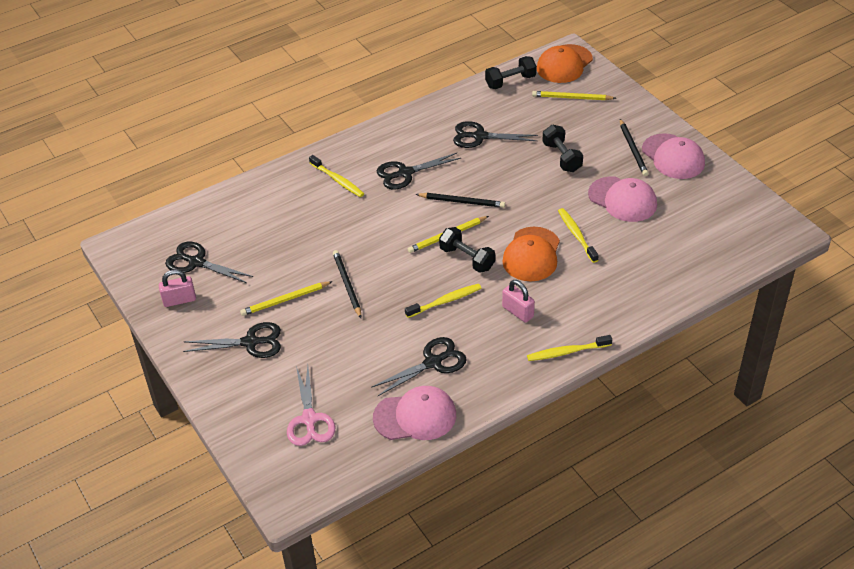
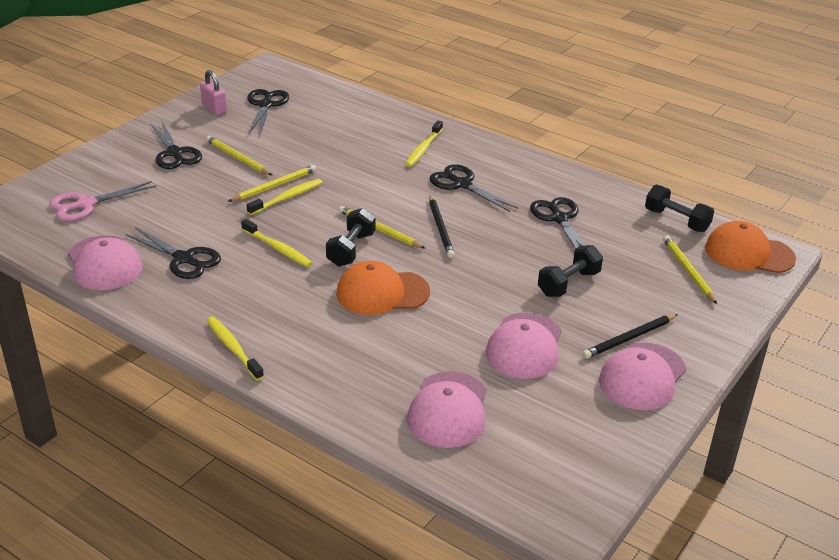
camera: 65 degrees right, 10 degrees down
(347, 285) = (274, 186): black pencil -> yellow pencil
(517, 312) = (283, 300): pink padlock -> none
(576, 235) = (435, 320): yellow toothbrush -> yellow toothbrush (287, 198)
(675, 254) = (448, 410): none -> pink cap

